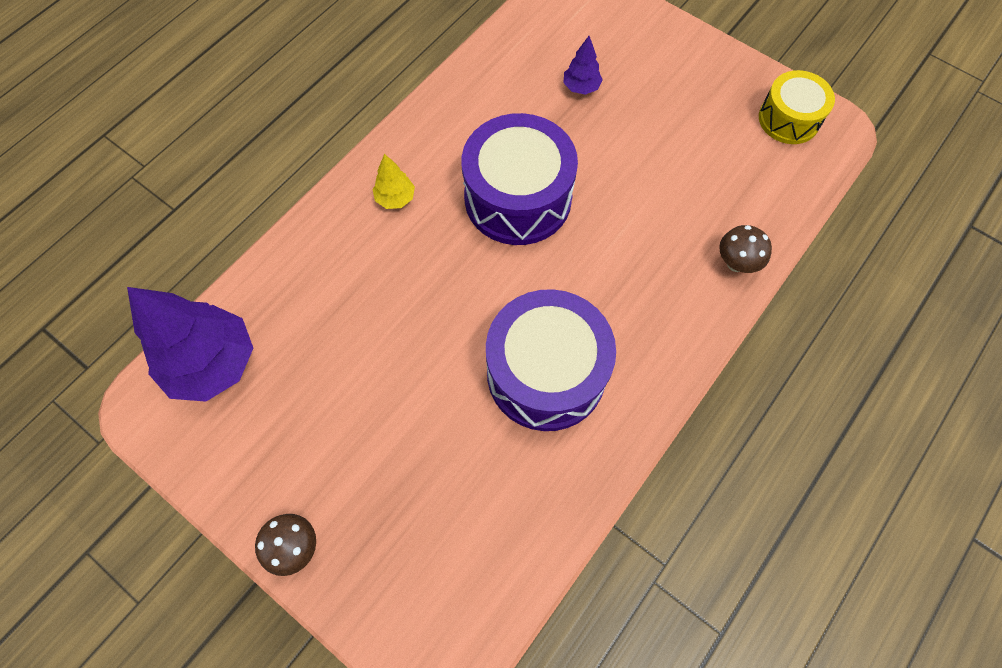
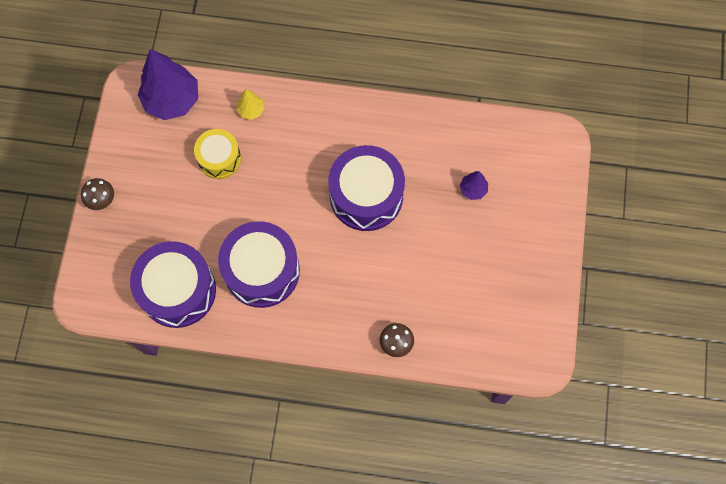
camera: 60 degrees right, 5 degrees up
(395, 198) = (324, 129): yellow tree -> yellow tree (251, 110)
(509, 504) = (178, 290): none -> purple drum
(788, 119) = (529, 330): yellow drum -> yellow drum (219, 158)

